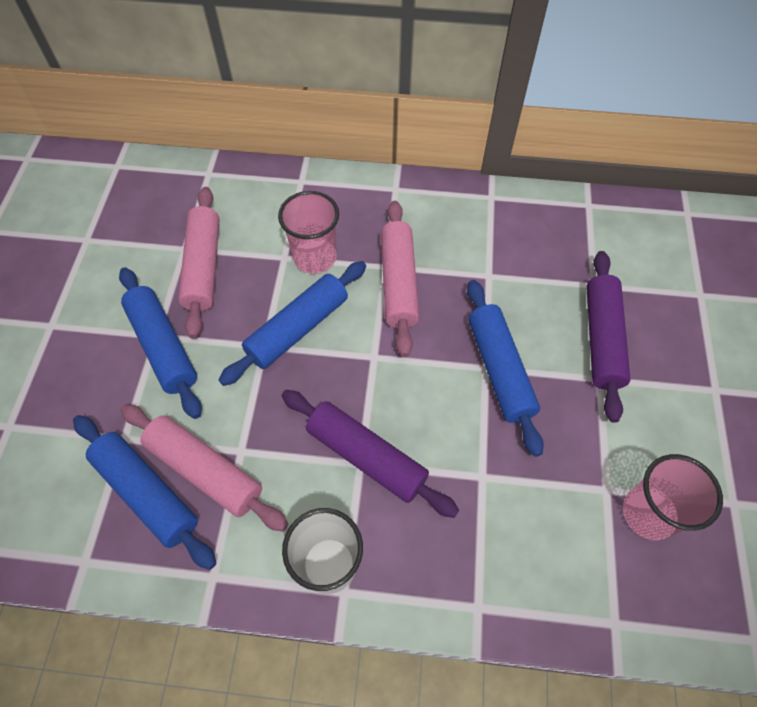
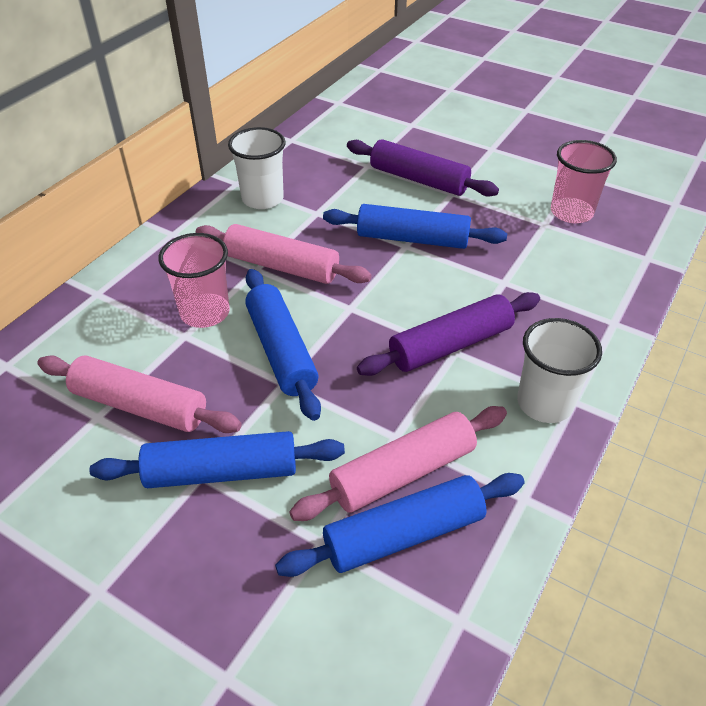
camera: 65 degrees left, 15 degrees down
(481, 226) = (262, 199): none -> white cup

